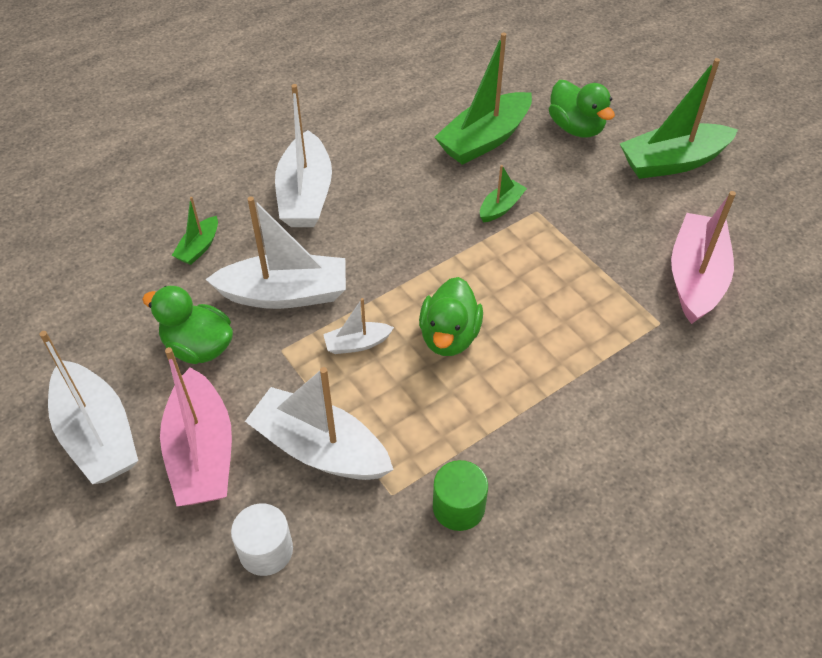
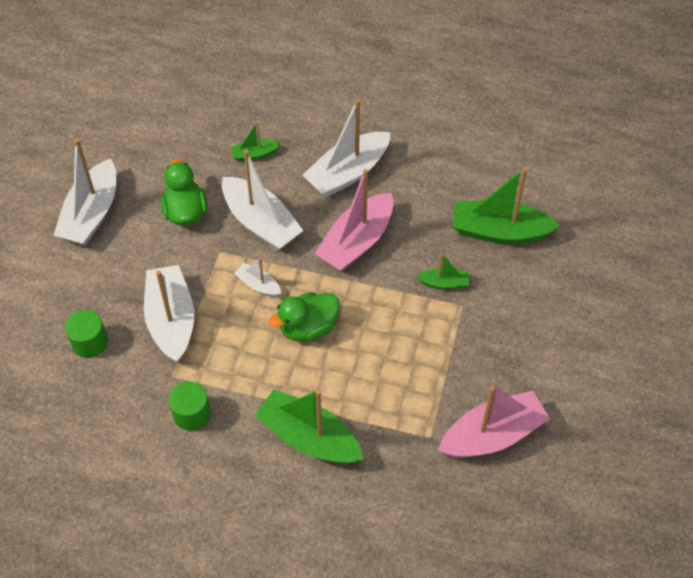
camera: 50 degrees right, 5 degrees up
(202, 453) = (121, 268): pink boat -> pink boat (356, 242)
(266, 550) = (89, 342): white cylinder -> green cylinder
(576, 127) = (570, 276): green duck -> none
(672, 162) = (597, 356): green boat -> green boat (309, 437)

